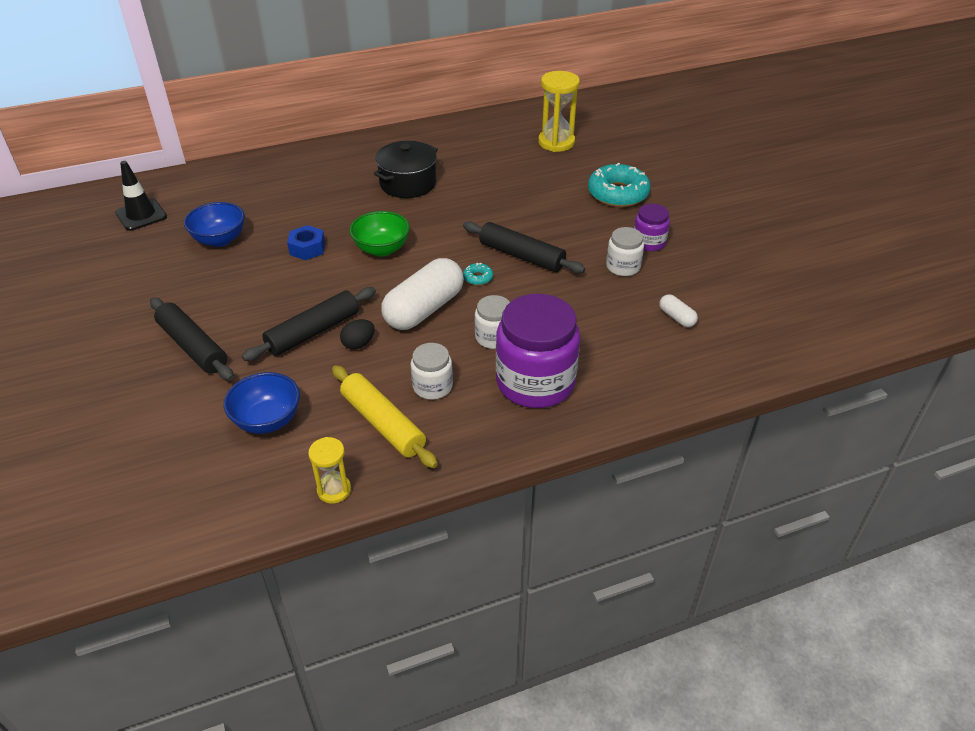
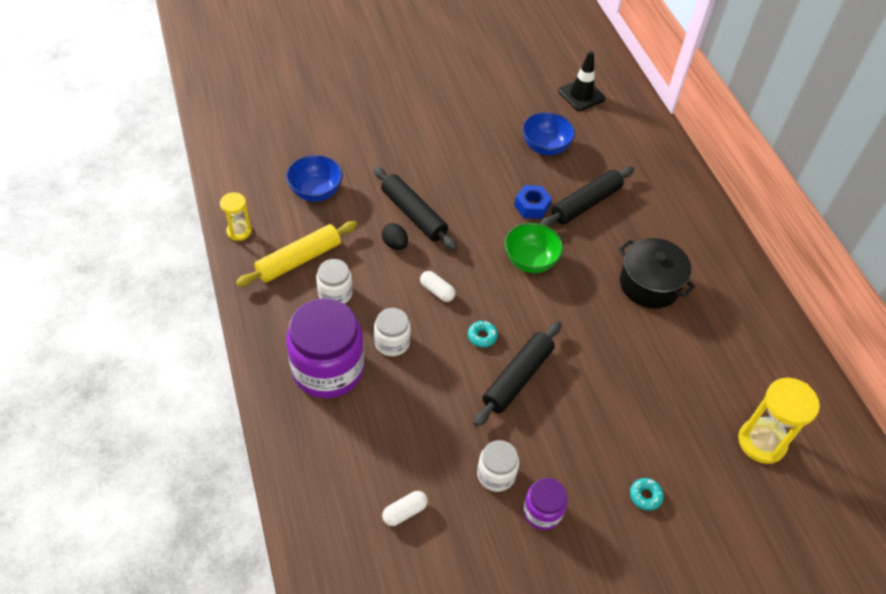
camera: 90 degrees right, 10 degrees up
(192, 346) = (404, 144): black rolling pin -> black rolling pin (586, 203)
(424, 309) = (437, 291): white capsule -> white capsule, size x0.45
(618, 194) = (645, 496): turquoise donut -> turquoise donut, size x0.43

